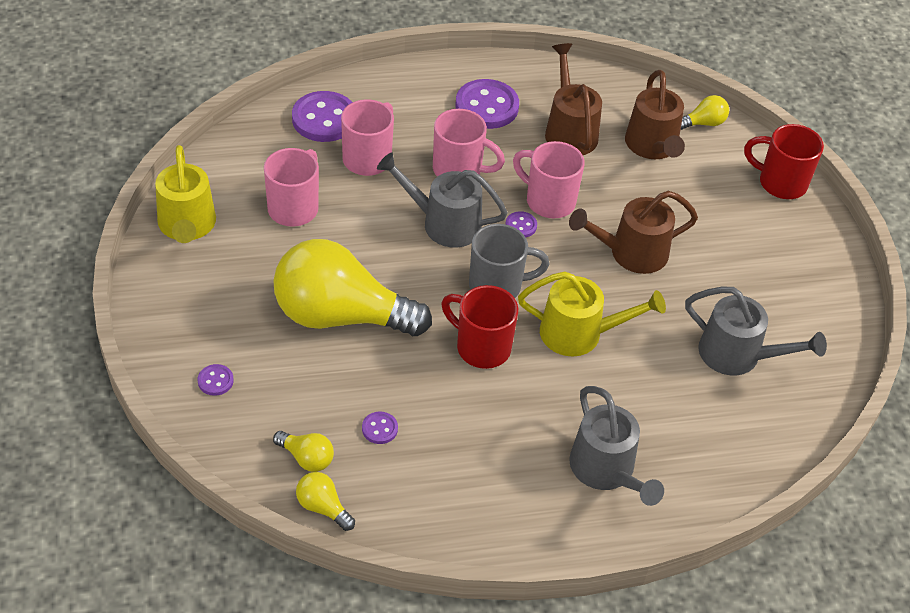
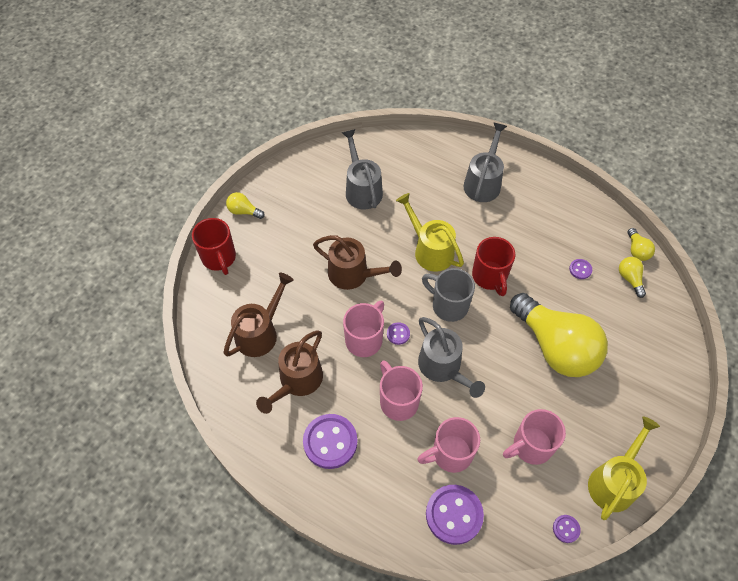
camera: 135 degrees left, 10 degrees up
(215, 381) = (656, 353): purple button -> purple button (566, 529)
(548, 201) = (365, 339): pink mug -> pink mug turned 135 degrees counterclockwise
(703, 123) = (209, 327): yellow light bulb -> yellow light bulb (244, 211)

